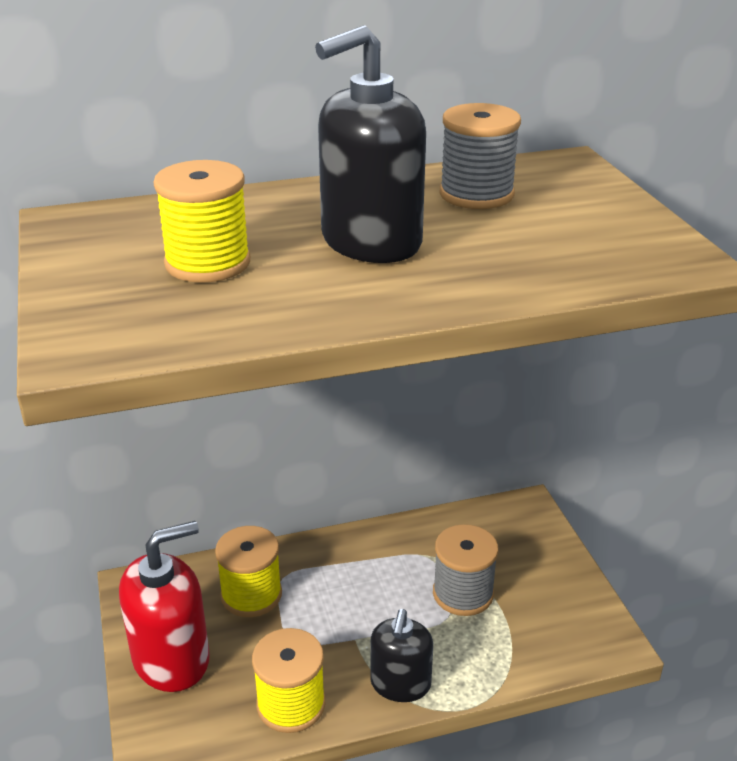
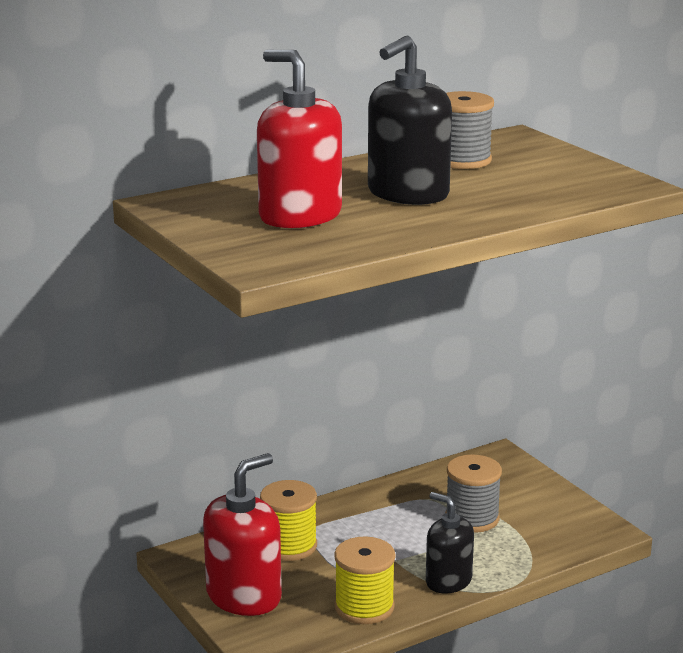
camera: 15 degrees left, 10 degrees down
(207, 263) = (300, 216): yellow spool -> red soap dispenser
(400, 684) = (448, 581): black soap dispenser -> black soap dispenser turned 135 degrees clockwise

